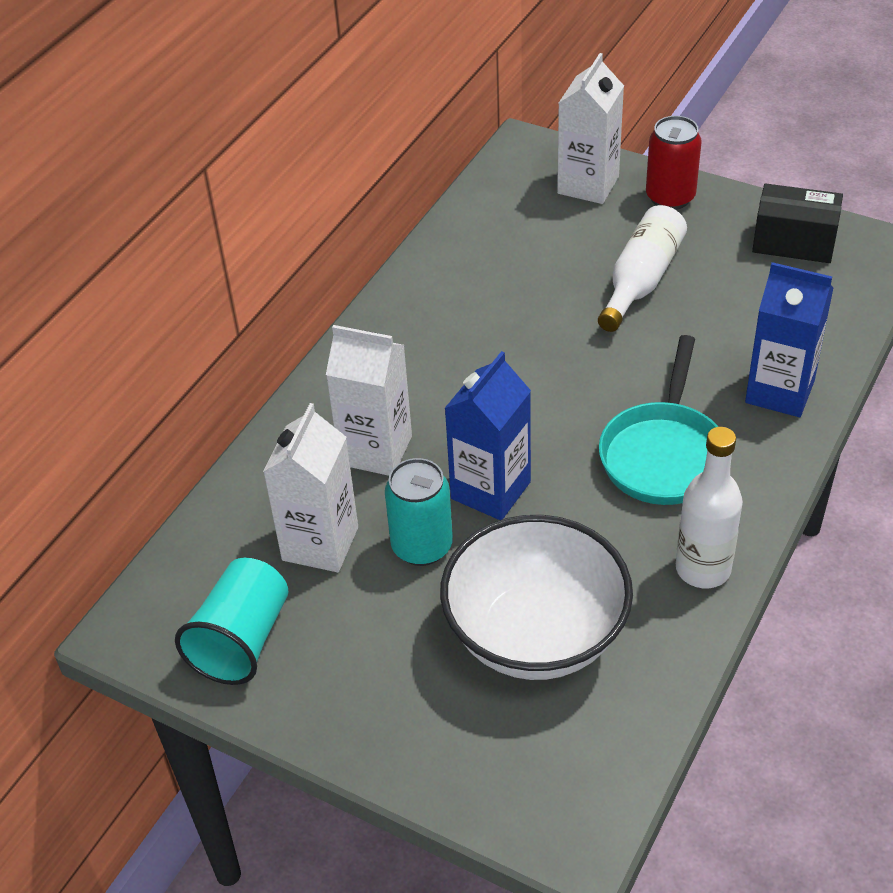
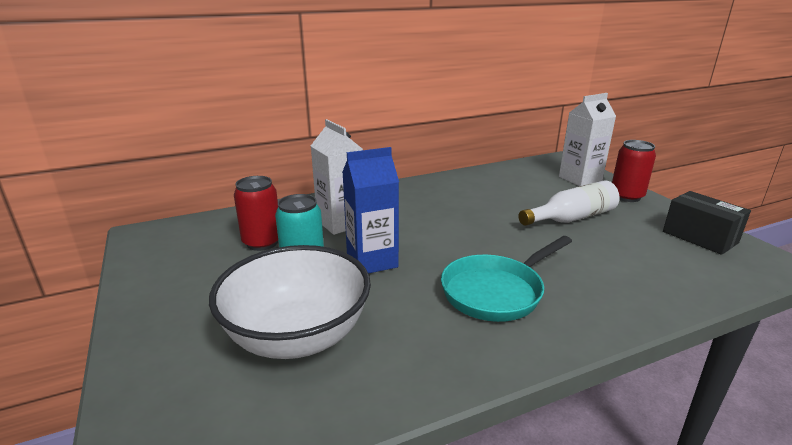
camera: 35 degrees right, 20 degrees down
(242, 640) = (171, 259): turquoise cup -> none
(320, 543) = (262, 242): white carton -> red can
(703, 569) = (450, 363): white bottle -> none
(779, 391) = (619, 298): blue carton -> none

